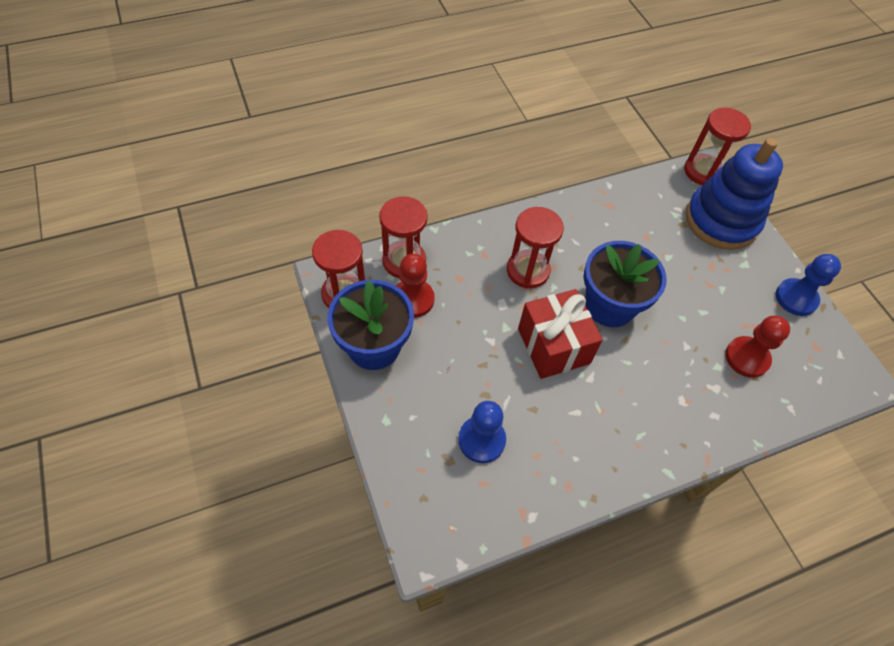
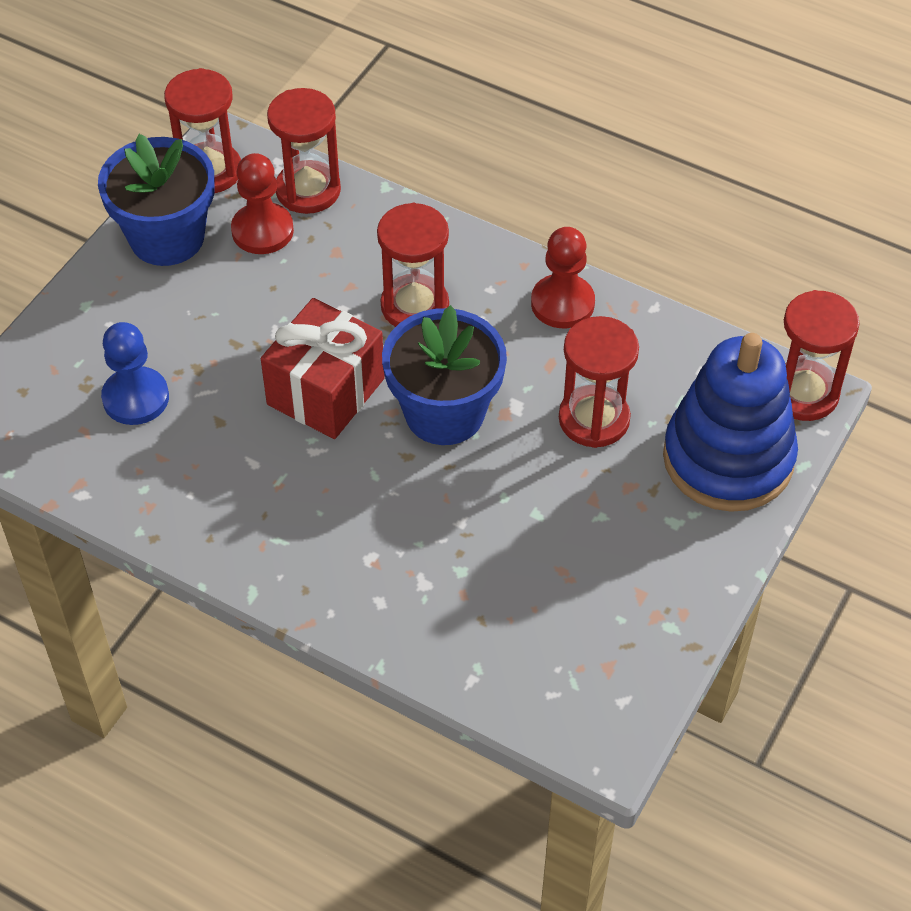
camera: 55 degrees right, 5 degrees down
(660, 251) = (594, 419): none -> red hourglass
(747, 358) = (506, 595): red pawn -> red pawn (562, 303)
(796, 298) = (673, 607): blue pawn -> none

